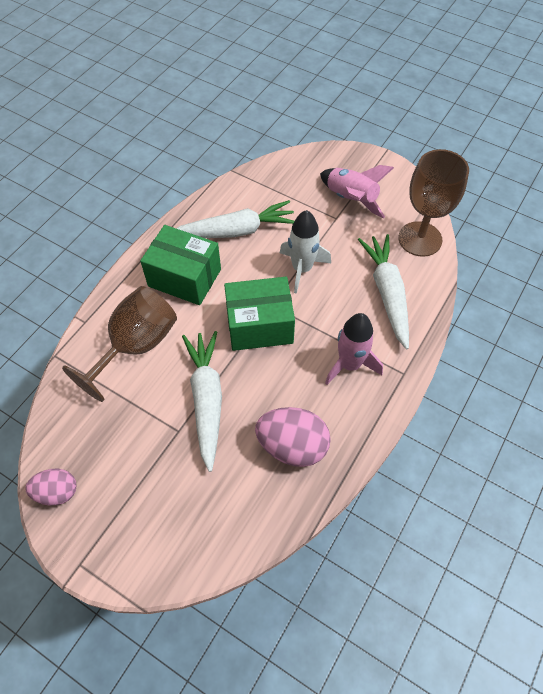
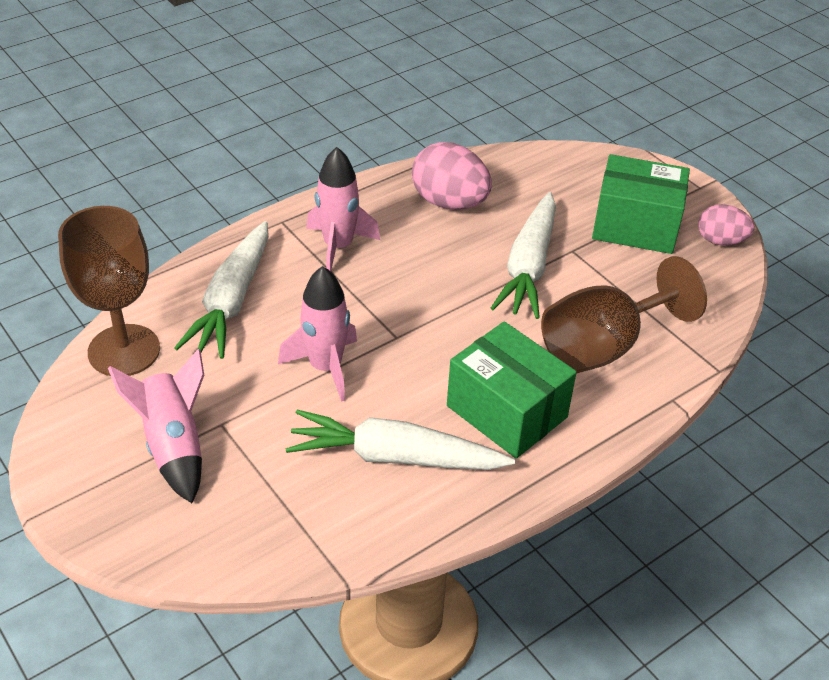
camera: 160 degrees left, 15 degrees down
(259, 325) = (426, 318): green box -> green box (635, 226)
(302, 269) = (325, 367): white rocket -> pink rocket

